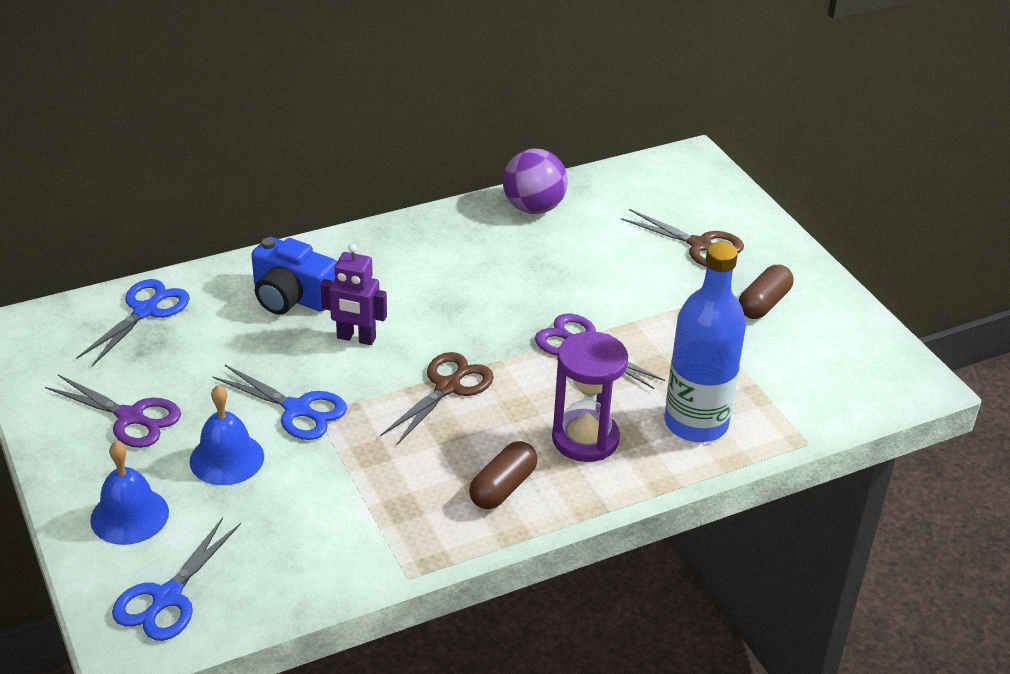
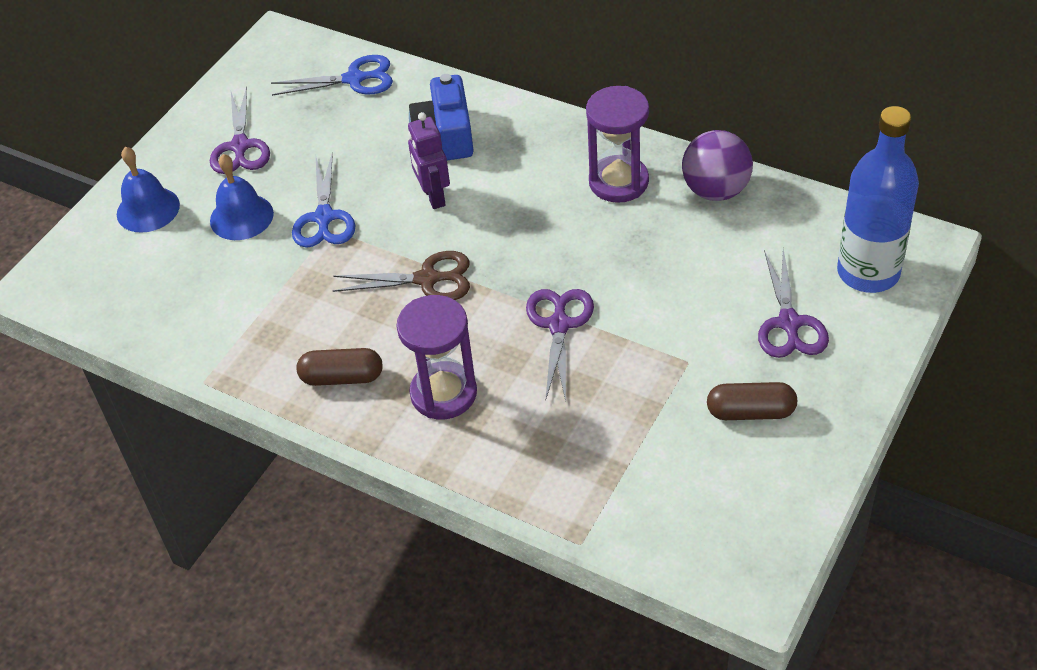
camera: 60 degrees right, 10 degrees up
(167, 597) = (90, 275): blue scissors -> none
(466, 243) = (618, 182): none -> purple hourglass
(696, 423) = (531, 452): blue bottle -> blue bottle (868, 272)
(700, 245) = (789, 323): brown scissors -> purple scissors

